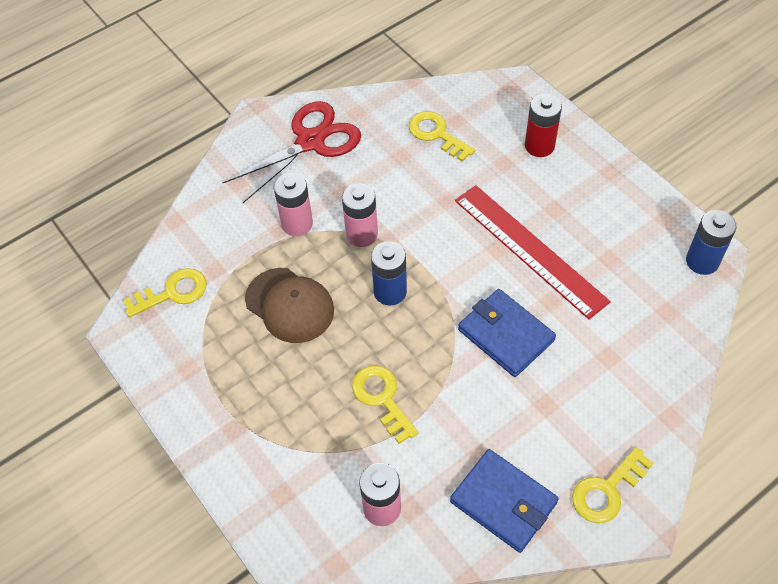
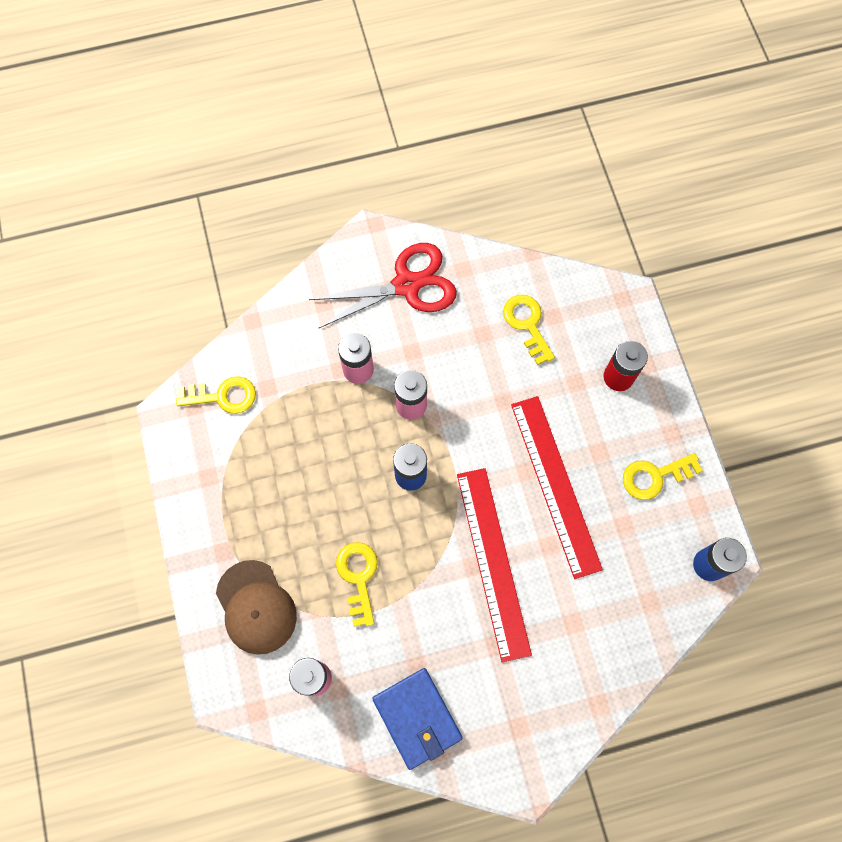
camera: 20 degrees right, 15 degrees up
(290, 305) = (318, 452): brown cap -> brown cap (256, 607)
(506, 335) = (493, 562): blue wallet -> red ruler
(607, 490) = (509, 747): yellow key -> yellow key (654, 476)

